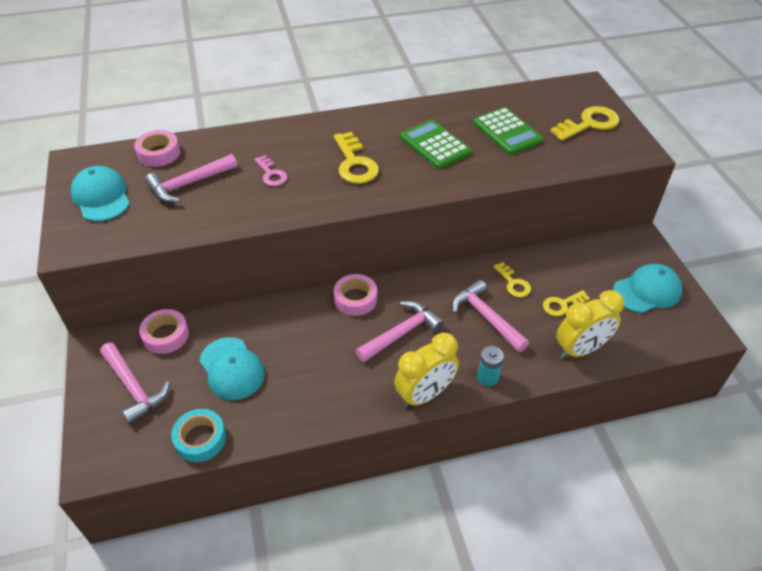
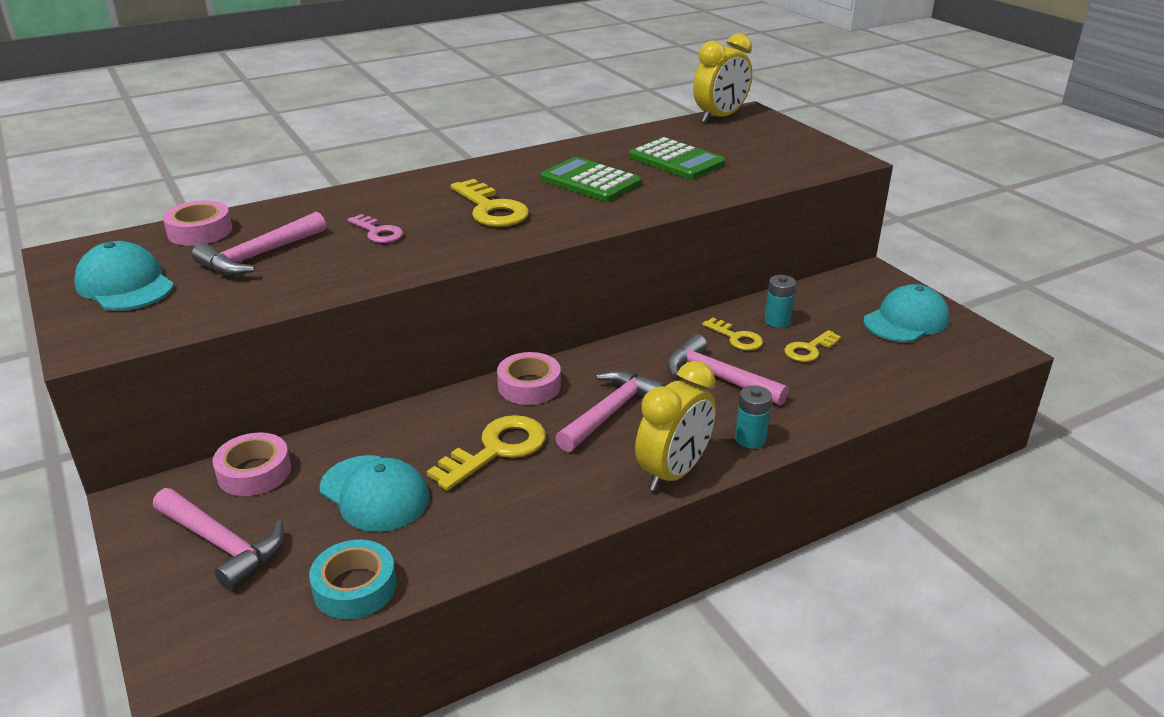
camera: 15 degrees left, 15 degrees down
(549, 273) = (777, 321): none -> turquoise battery
(580, 349) = (856, 390): yellow clock -> yellow clock (720, 117)
(589, 124) = (772, 143): yellow key -> yellow key (496, 450)

